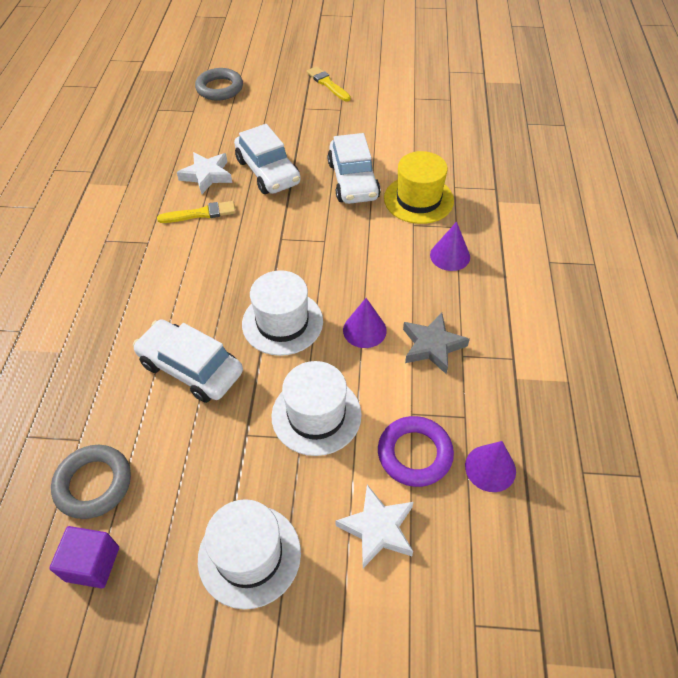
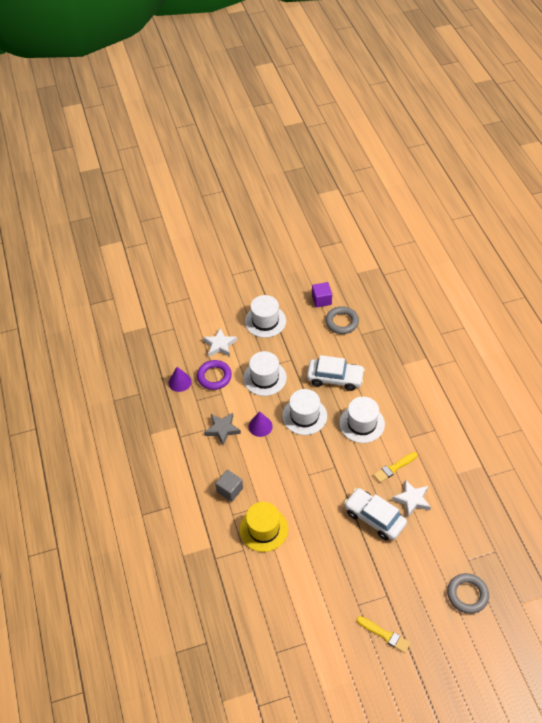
camera: 160 degrees right, 0 degrees up
(201, 282) = (362, 423): none -> white hat
(353, 180) = (313, 530): white car -> none
(450, 256) = (230, 490): purple cone -> grey cube

